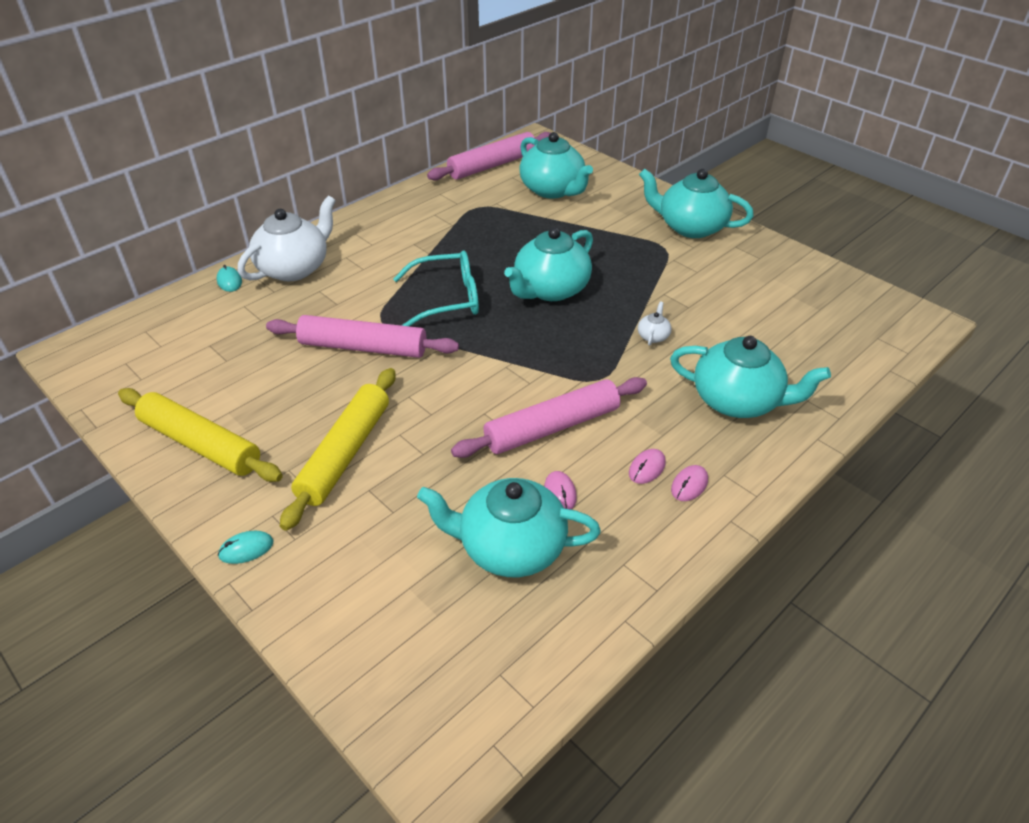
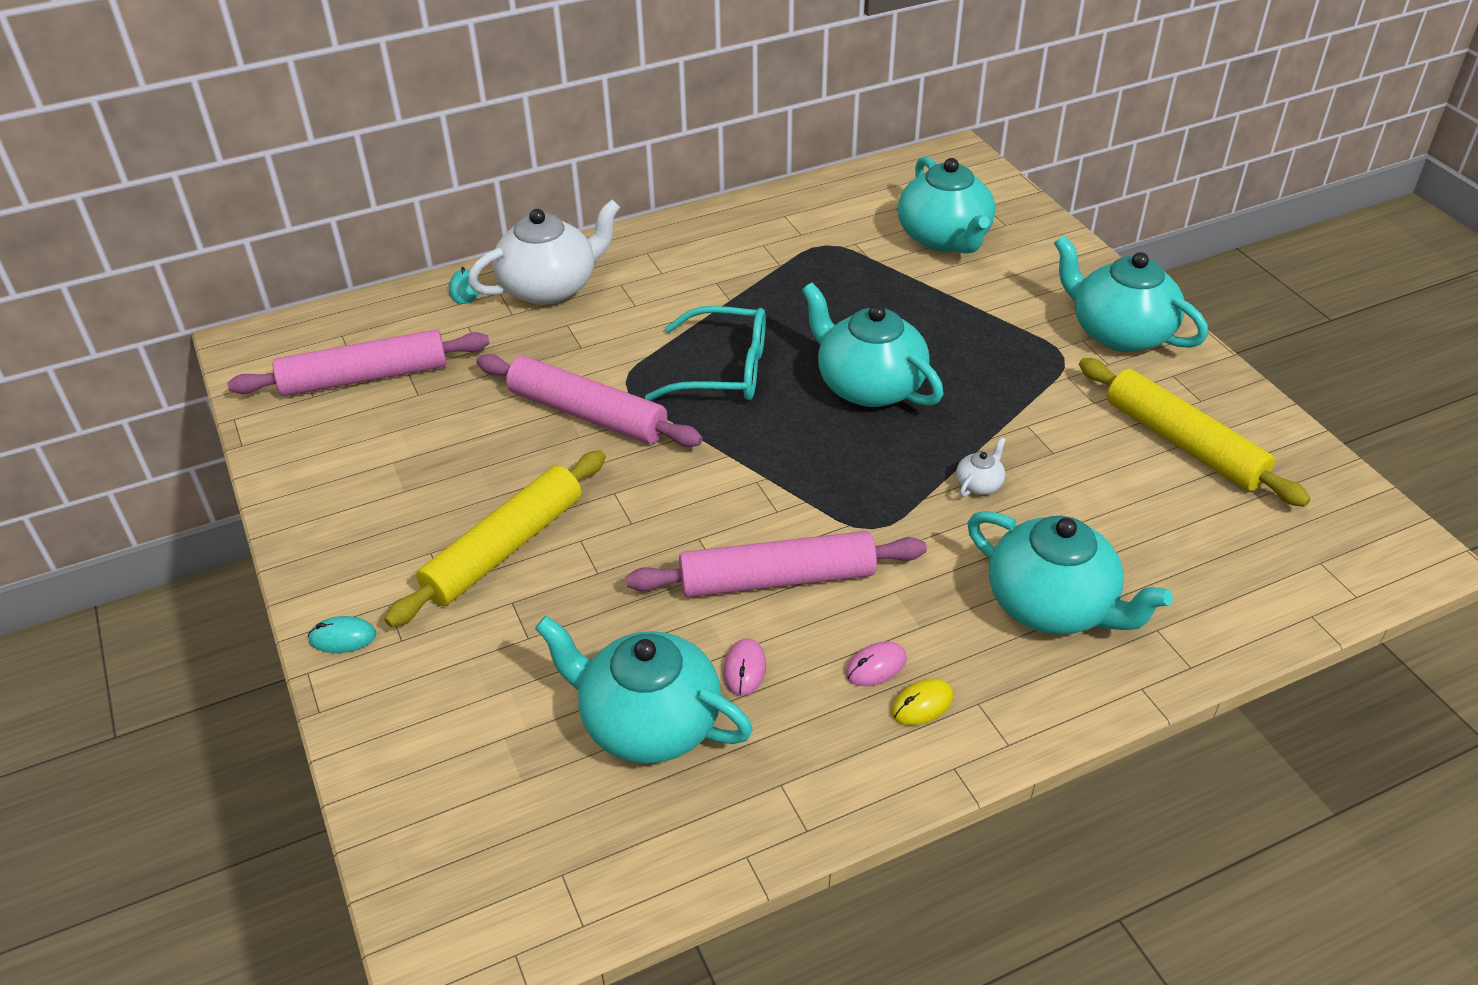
camera: 20 degrees right, 0 degrees up
(200, 444) = (345, 495): yellow rolling pin -> yellow rolling pin (1183, 443)
(492, 165) = (876, 185): pink rolling pin -> pink rolling pin (365, 377)
(550, 289) = (868, 386): turquoise teapot -> turquoise teapot turned 75 degrees clockwise
(689, 485) = (922, 704): pink mouse -> yellow mouse

